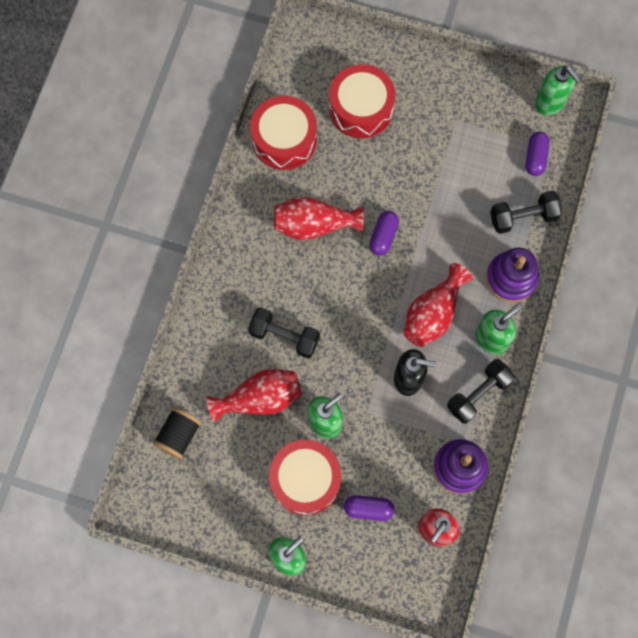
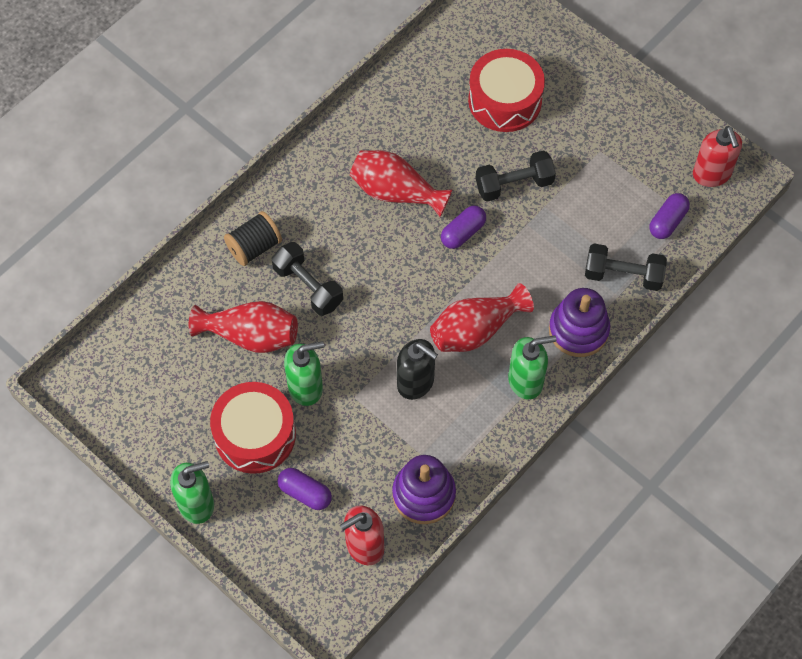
camera: 25 degrees right, 10 degrees down
(179, 435) = (150, 335): black spool -> black spool (254, 247)
(284, 139) = (409, 98): red drum -> none
(478, 394) = (482, 430): black dumbbell -> black dumbbell (514, 184)
(550, 103) = (712, 174): green soap dispenser -> red soap dispenser

